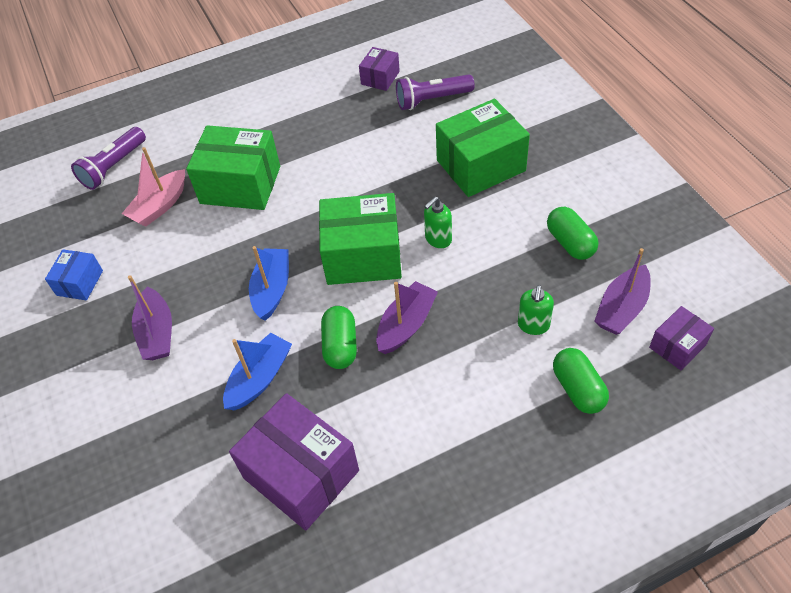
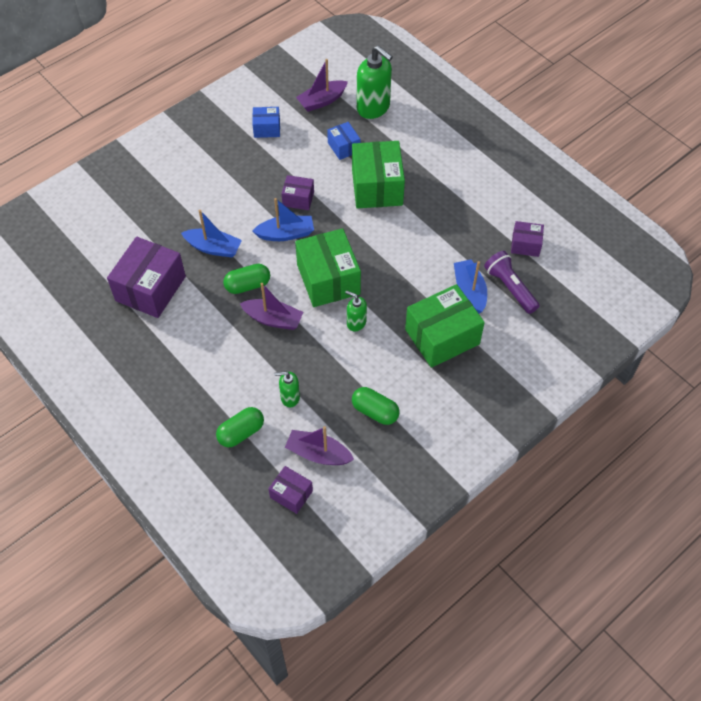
camera: 70 degrees right, 5 degrees up
(113, 167) = (373, 108): purple flashlight -> green soap dispenser
(157, 333) = (237, 183): purple boat -> purple boat (322, 101)
(160, 206) = (344, 147): pink boat -> blue box
(220, 267) = (298, 199): none -> purple box
(425, 132) = (469, 291): none -> blue boat
(481, 165) = (442, 337): green box -> green box turned 75 degrees counterclockwise
(570, 243) = (375, 411): green capsule -> green capsule turned 75 degrees clockwise

